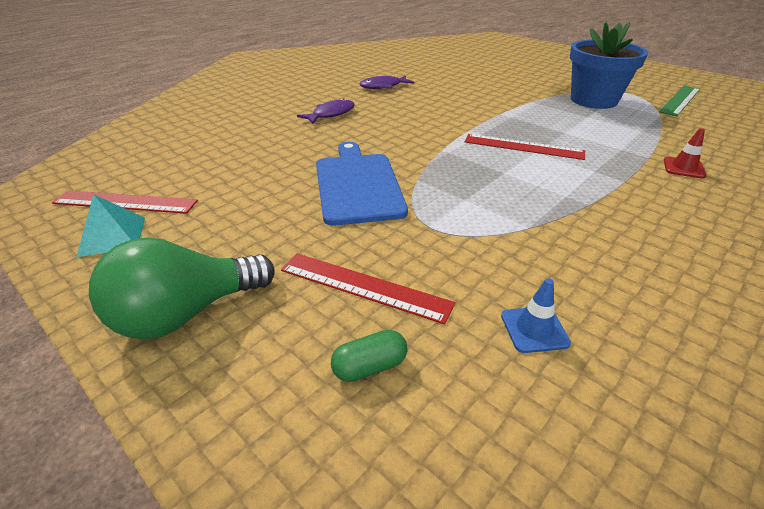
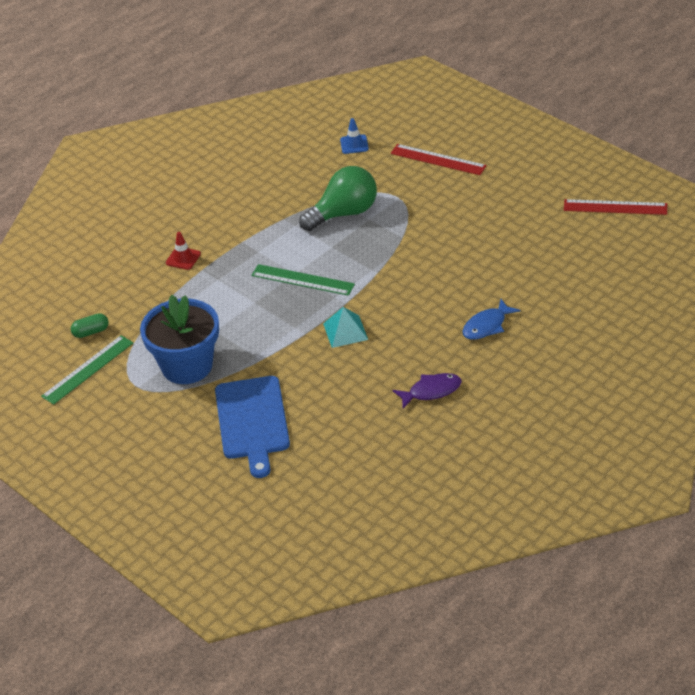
camera: 175 degrees left, 5 degrees up
(112, 236) = (601, 182): turquoise pyramid -> turquoise pyramid (345, 331)
(186, 313) = (527, 143): green light bulb -> green light bulb (344, 213)
(331, 114) = (487, 326): purple fish -> blue fish
(357, 185) = (448, 230): blue cutting board -> blue cutting board (252, 421)
(369, 367) = (433, 127): green capsule -> green capsule (91, 332)
(523, 147) = (302, 280): red ruler -> green ruler

